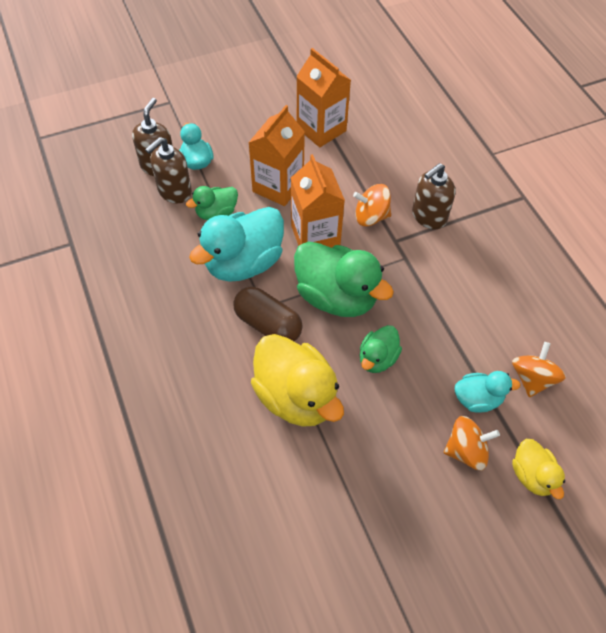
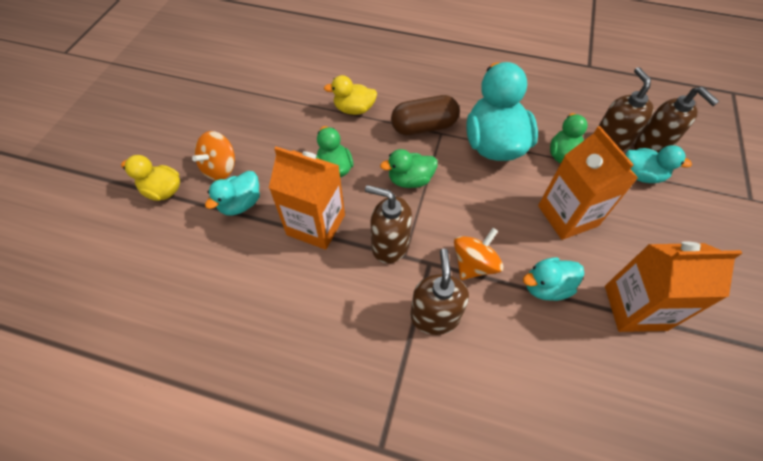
camera: 130 degrees right, 0 degrees up
(296, 396) = (354, 109): yellow duck -> yellow duck, size x0.53
(315, 236) = (485, 206): orange carton -> orange carton (316, 225)
(336, 297) = (410, 180): green duck -> green duck, size x0.53
(349, 173) = (546, 287): none -> turquoise duck
(406, 272) = (389, 245): none -> brown soap dispenser
(532, 378) = (212, 254): orange spinning top -> none

